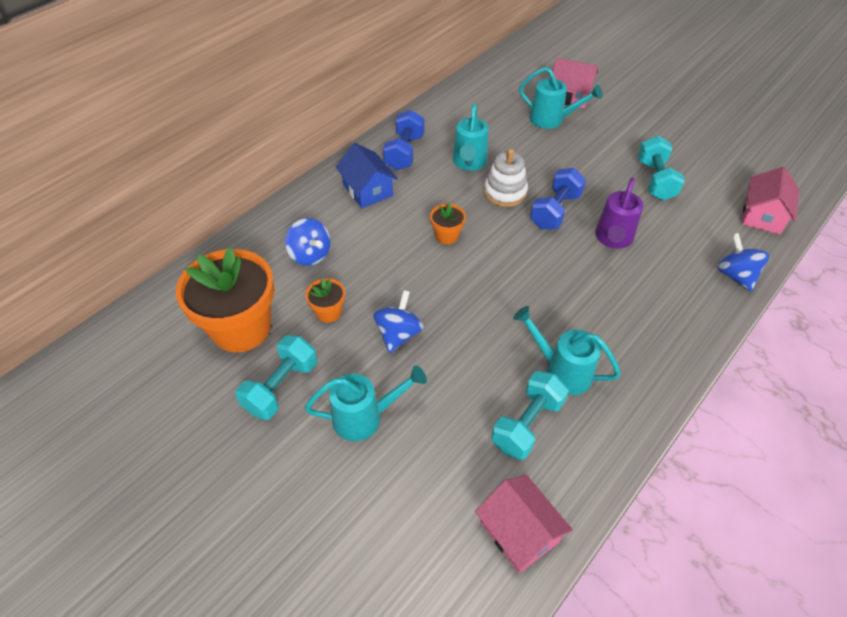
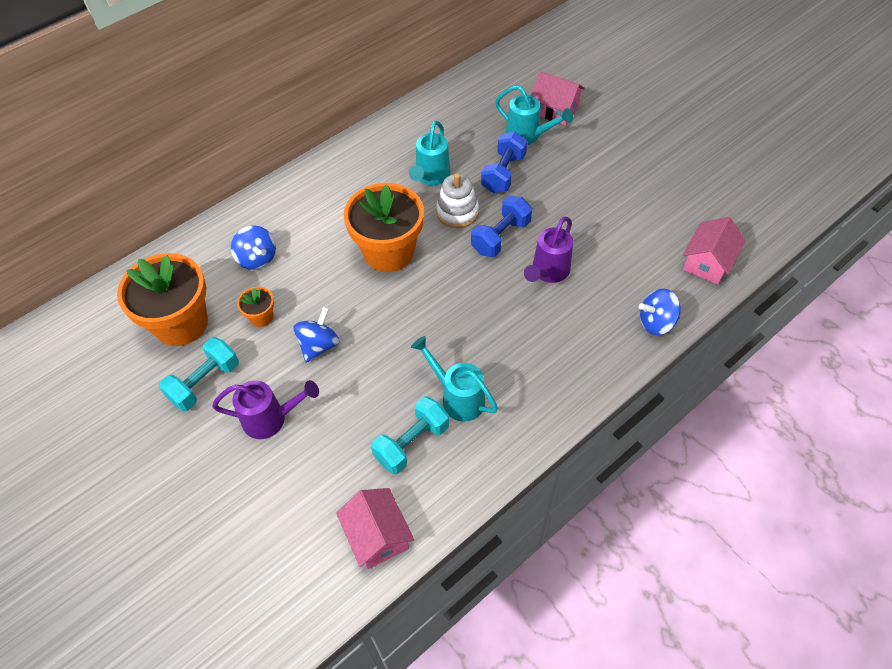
camera: 10 degrees right, 5 degrees up
(365, 417) = (271, 419): turquoise watering can -> purple watering can
(367, 190) = (325, 197): blue house -> none
(404, 152) = (371, 159): blue dumbbell -> blue dumbbell (503, 173)
(447, 235) = (388, 252): orange flower pot -> orange flower pot, size x2.25
(655, 180) = (611, 213): turquoise dumbbell -> none
(735, 275) = (656, 322): blue spinning top -> blue spinning top turned 90 degrees counterclockwise

